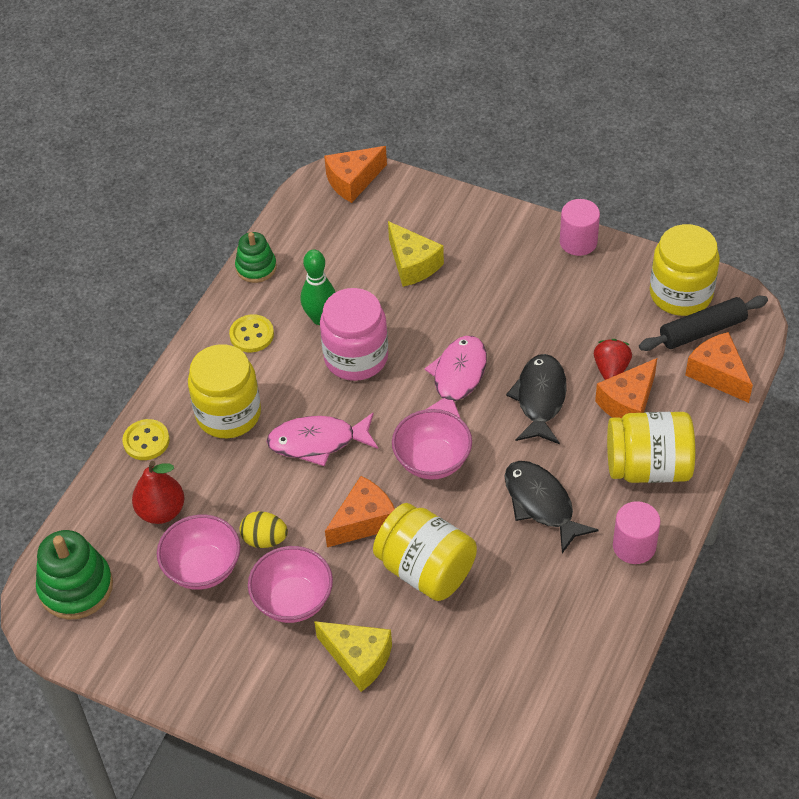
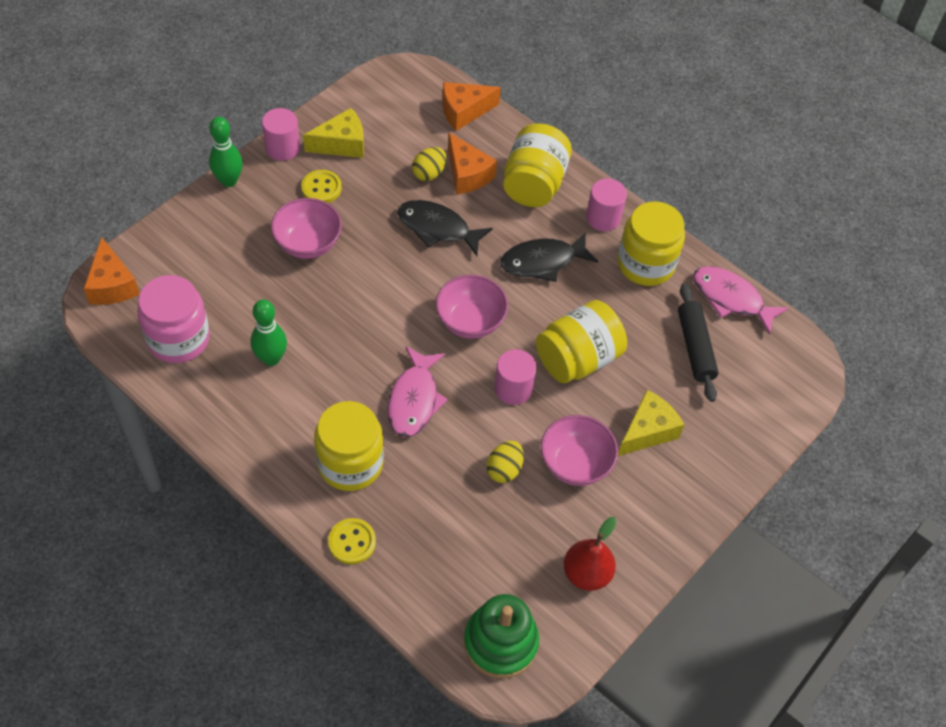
camera: 80 degrees left, 5 degrees up
(161, 511) = (441, 547): red pear -> red pear (586, 573)
(203, 568) = (517, 527): pink bowl -> pink bowl (308, 243)
(252, 335) = (263, 420): yellow button -> yellow button (321, 188)
(256, 267) = (179, 394): green stacking toy -> none
(356, 357) = (331, 344): pink jar -> pink jar (178, 339)
(364, 521) = (513, 388): orange cheese -> pink cylinder
(413, 264) = (243, 270): yellow cheese -> yellow cheese (341, 144)
(457, 378) = (390, 277): pink fish -> pink fish (731, 299)
(514, 217) = (229, 181): none -> green bowling pin
(611, 369) = (429, 173): red strawberry -> yellow egg
(681, 294) = (373, 104): yellow jar -> yellow jar (645, 264)
(702, 331) = (417, 105): black rolling pin -> black rolling pin (695, 347)

